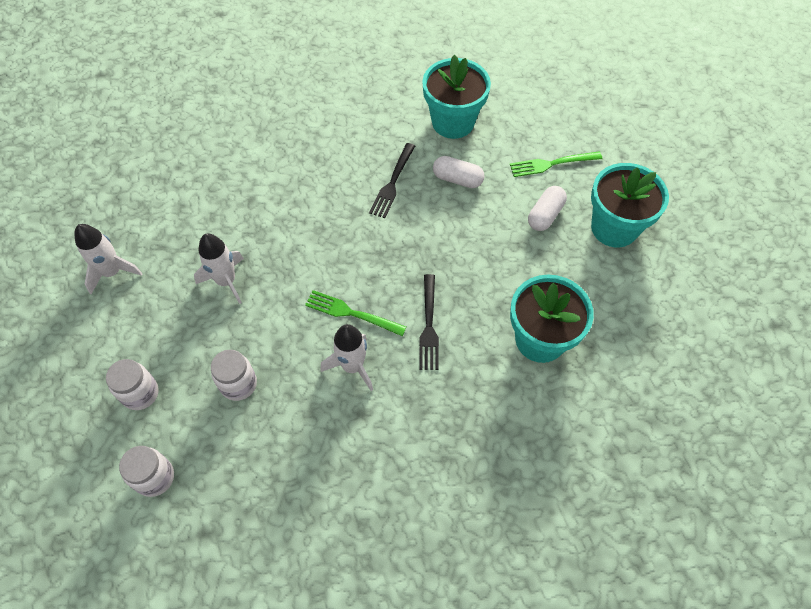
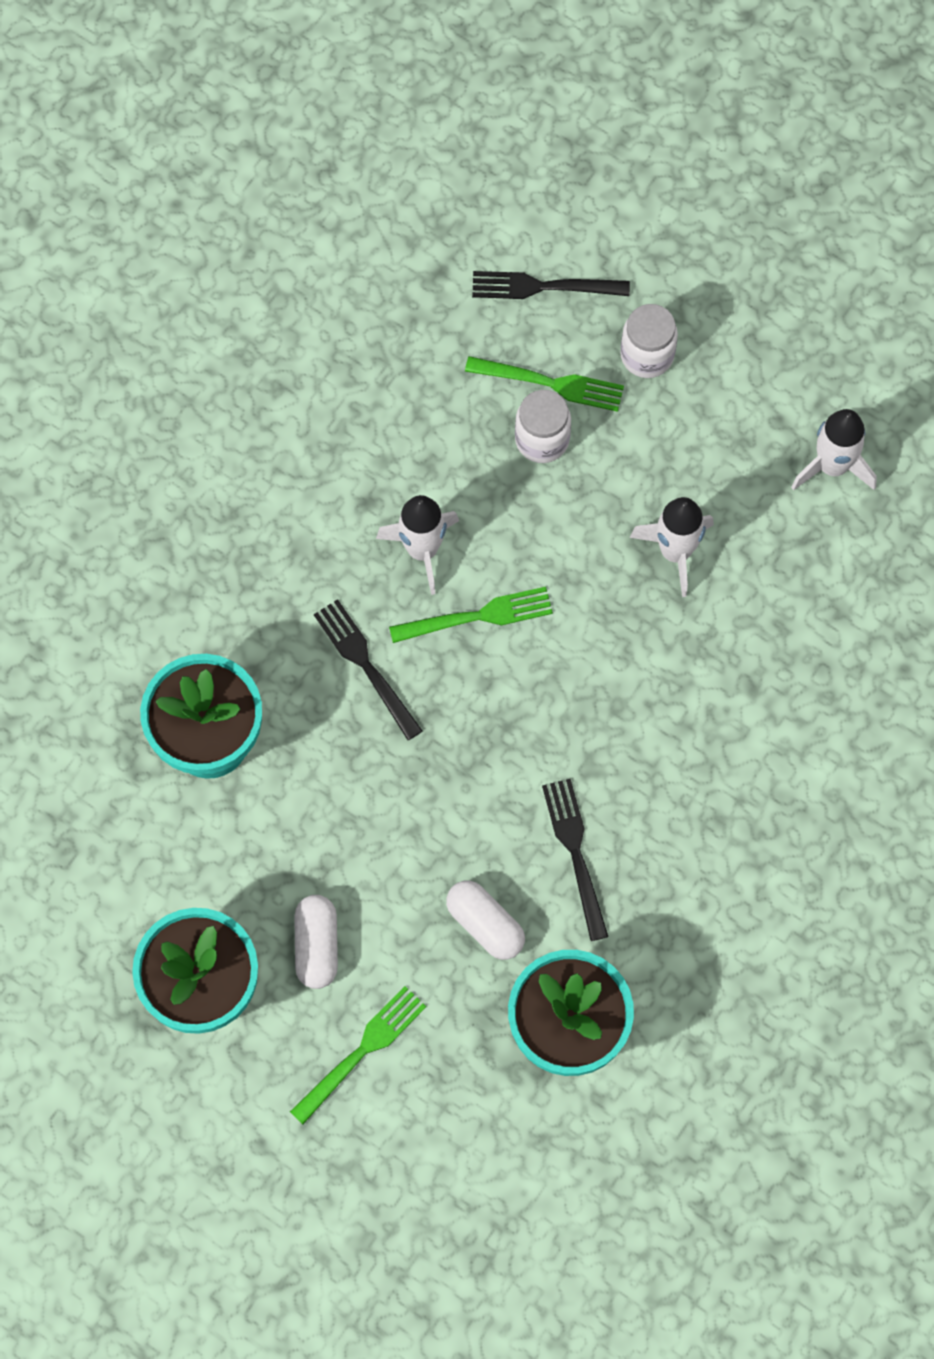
camera: 145 degrees right, 10 degrees up
(155, 477) = (543, 287): white jar -> black fork
(205, 413) = (550, 383): none -> green fork
(457, 179) = (485, 924): white capsule -> white capsule turned 60 degrees clockwise

